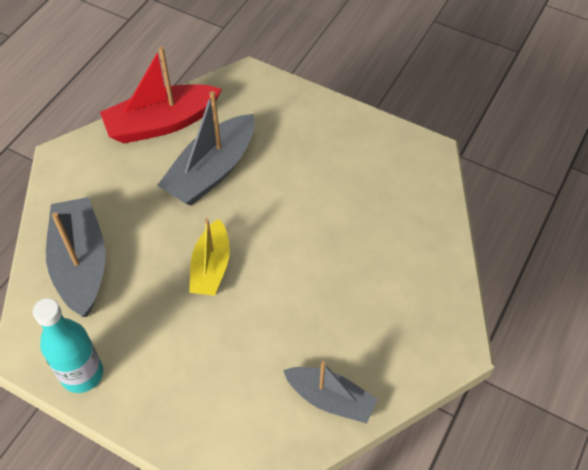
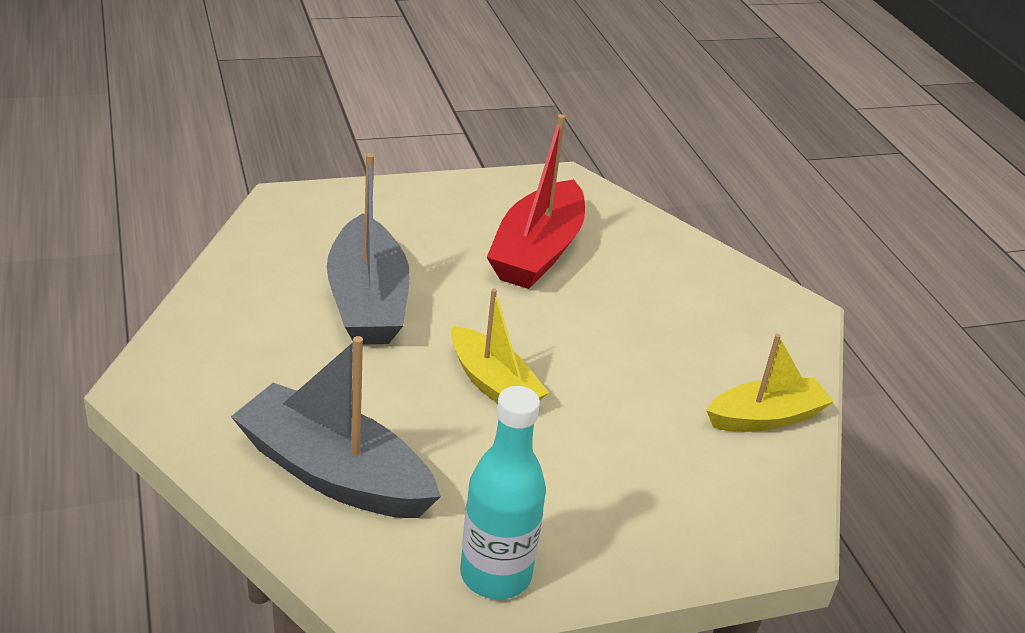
camera: 50 degrees left, 20 degrees down
(162, 123) = (240, 288): red boat -> red boat (537, 252)
(330, 399) = (765, 417): grey boat -> yellow boat

